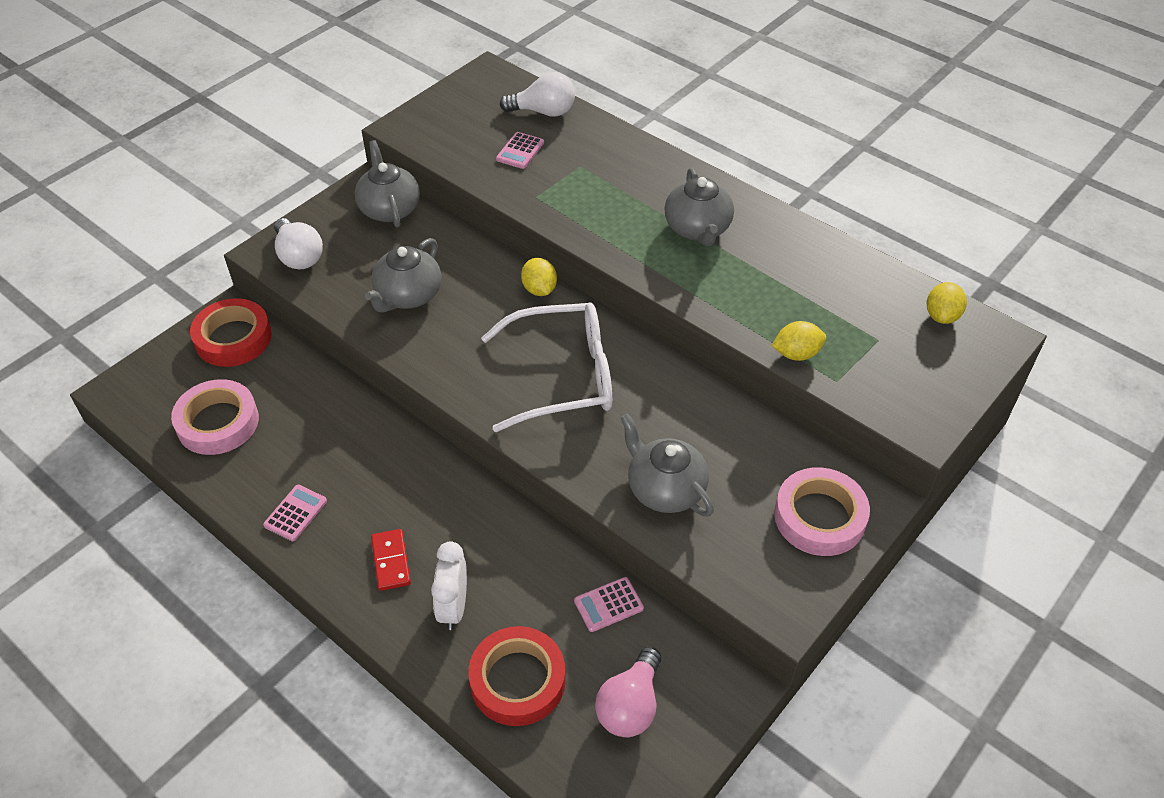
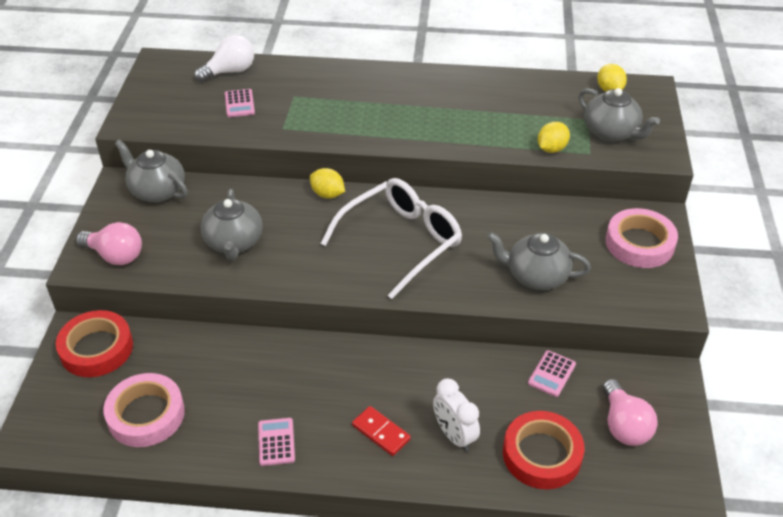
camera: 35 degrees left, 5 degrees down
(299, 256) = (115, 256): white light bulb -> pink light bulb
(697, 229) = (415, 102): grey teapot -> grey teapot (611, 132)

